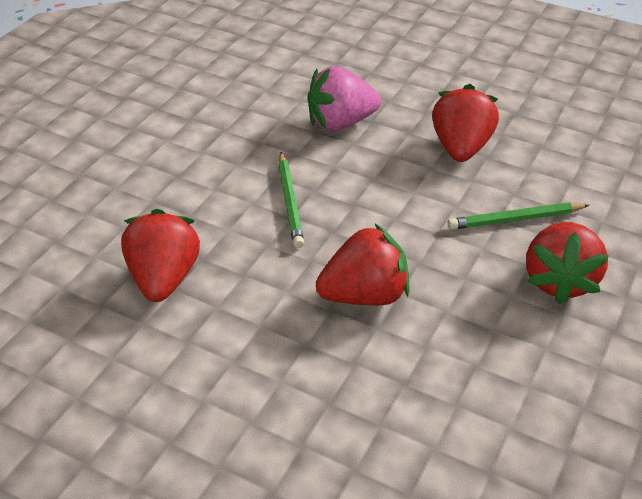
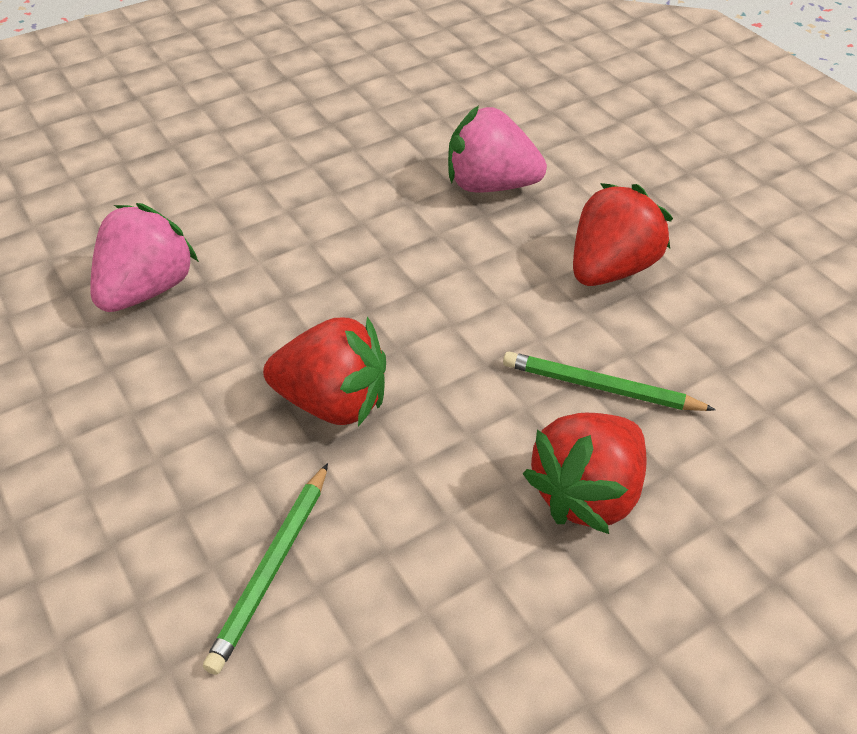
camera: 30 degrees right, 5 degrees up
(164, 278) = (147, 289): red strawberry -> pink strawberry
(290, 202) = (350, 257): green pencil -> green pencil (272, 568)

